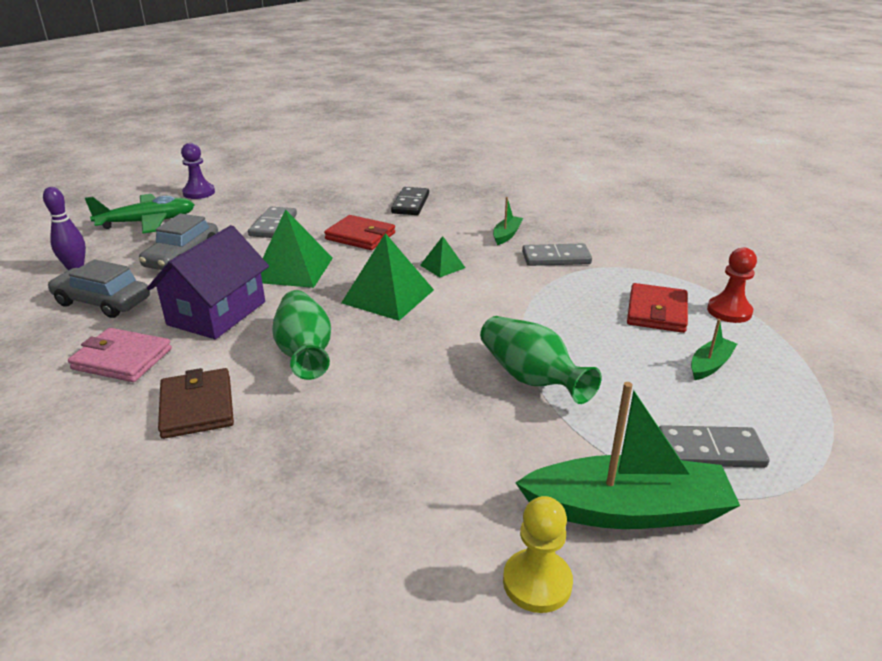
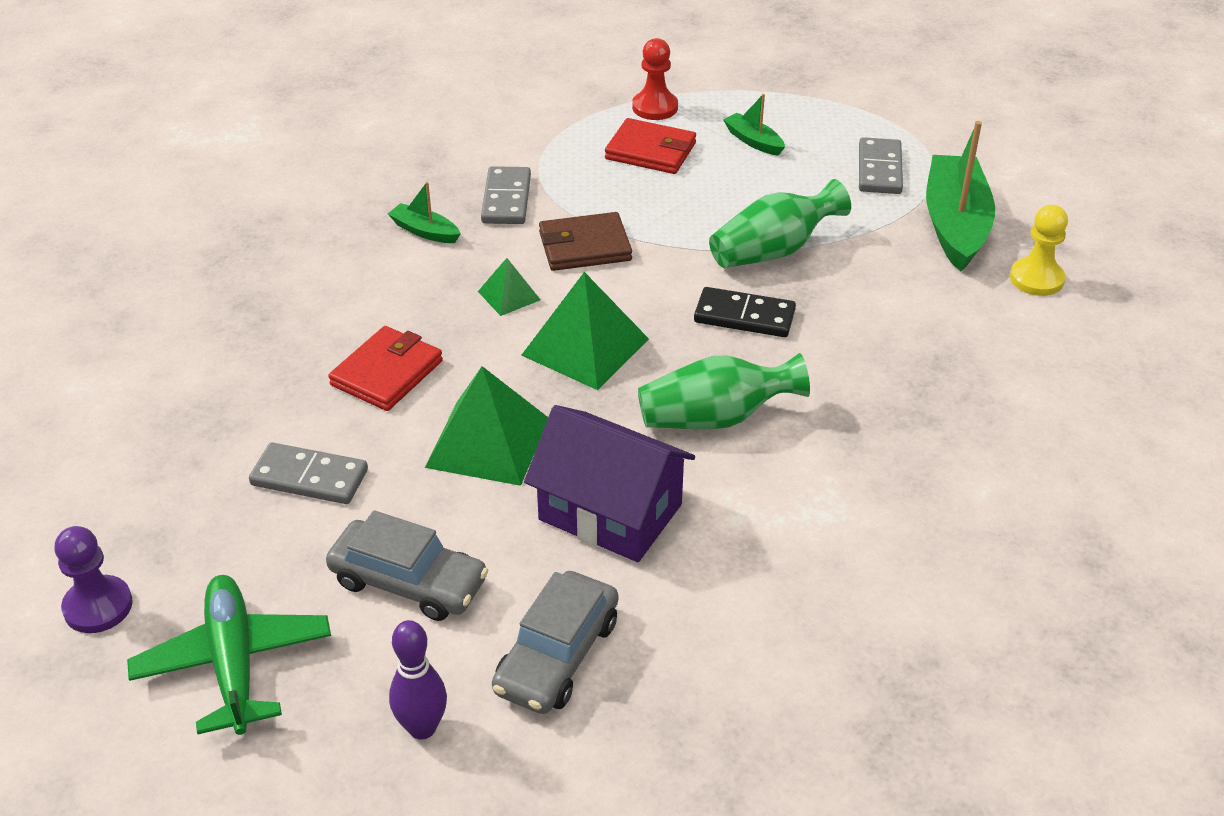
camera: 85 degrees left, 10 degrees up
(122, 359) = (724, 593): pink wallet -> none
(197, 407) = (828, 501): brown wallet -> brown wallet (585, 246)
(410, 204) = (274, 317): black domino -> black domino (744, 316)

